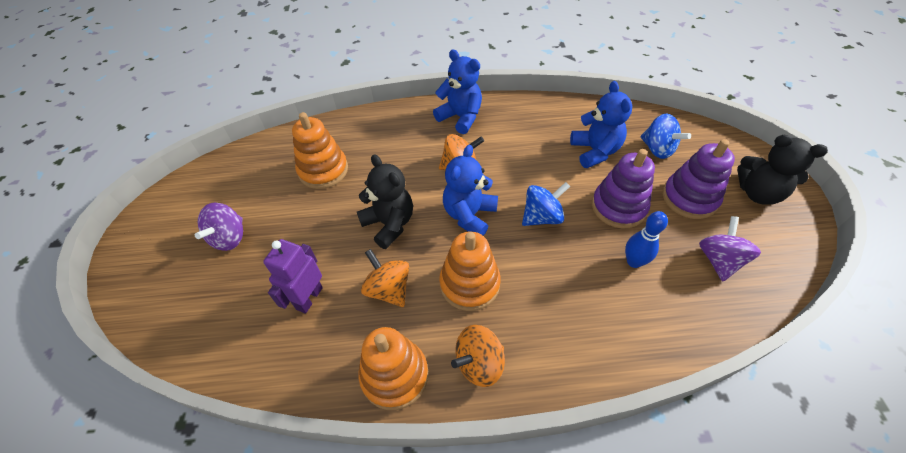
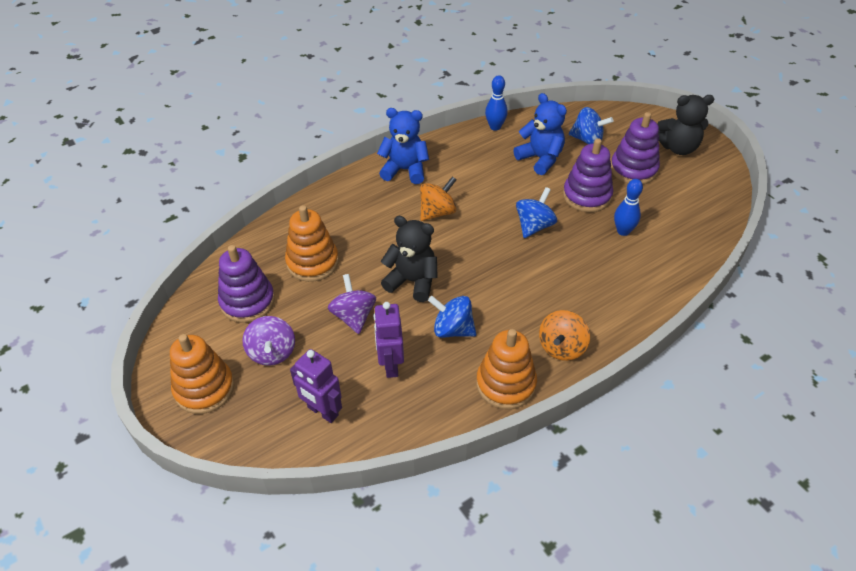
camera: 30 degrees left, 5 degrees down
(220, 315) = (322, 411): none -> purple robot
(249, 183) = (247, 301): none -> purple stacking toy
(388, 289) = (452, 329): orange spinning top -> blue spinning top
(469, 215) = (475, 247): blue teddy bear -> none
(469, 284) = (514, 298): orange stacking toy -> orange stacking toy (204, 388)
(571, 106) = (495, 127): none -> blue bowling pin
(719, 260) = (679, 206): purple spinning top -> purple spinning top (354, 316)

